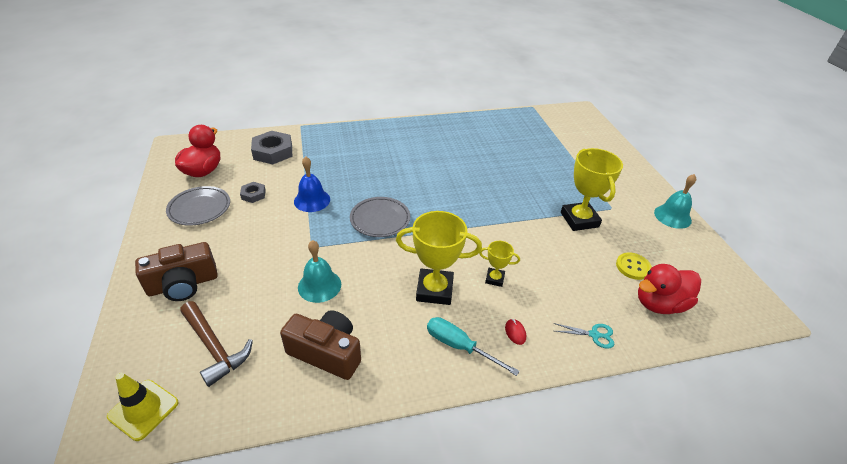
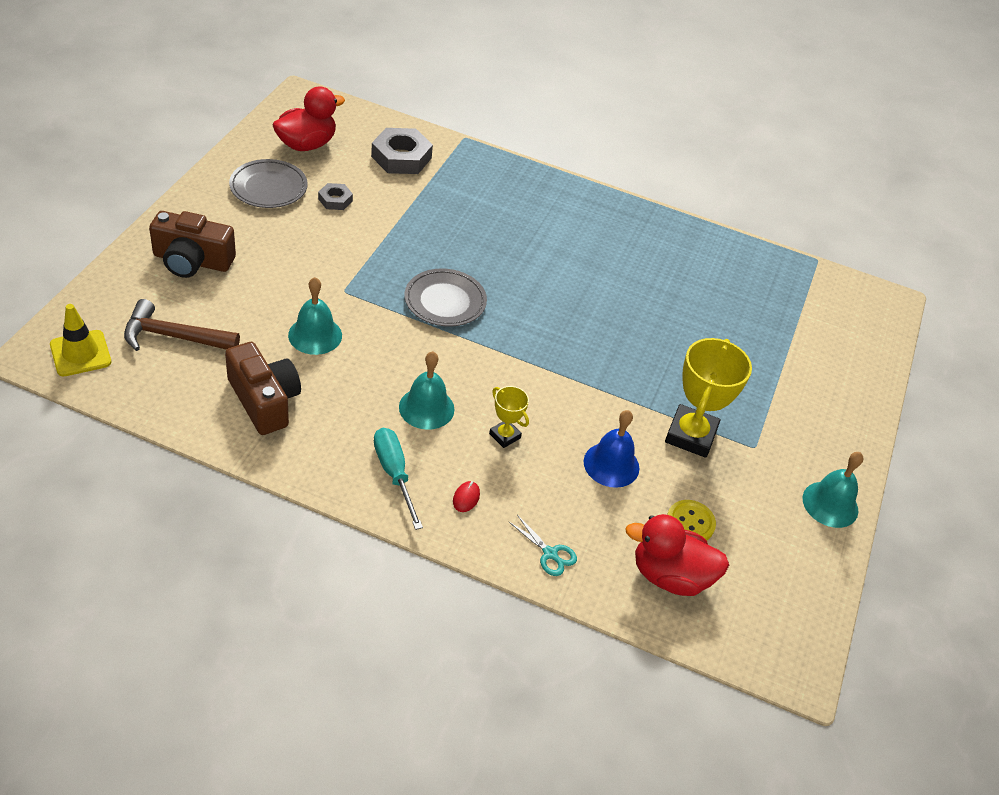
camera: 30 degrees right, 5 degrees up
(214, 347) = (173, 336): brown hammer -> brown hammer turned 105 degrees clockwise
(312, 200) = (391, 239): blue bell -> blue bell (611, 464)
(434, 290) = (426, 408): yellow trophy -> turquoise bell

